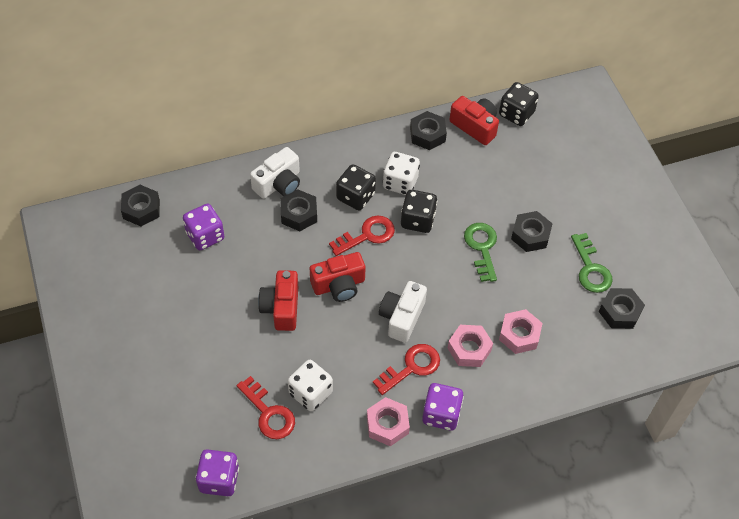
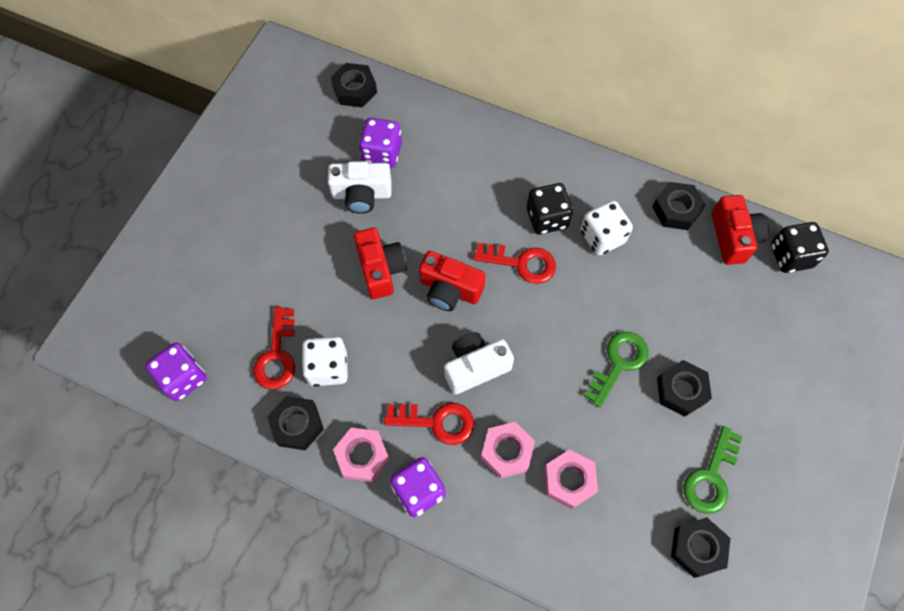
camera: 45 degrees right, 10 degrees up
(278, 184) = (490, 153): white camera -> white camera (361, 194)
(281, 308) = (380, 269): red camera -> red camera turned 120 degrees clockwise
(299, 214) = (480, 195): black nut -> black nut (297, 425)
(417, 220) = (583, 286): black dice -> none

